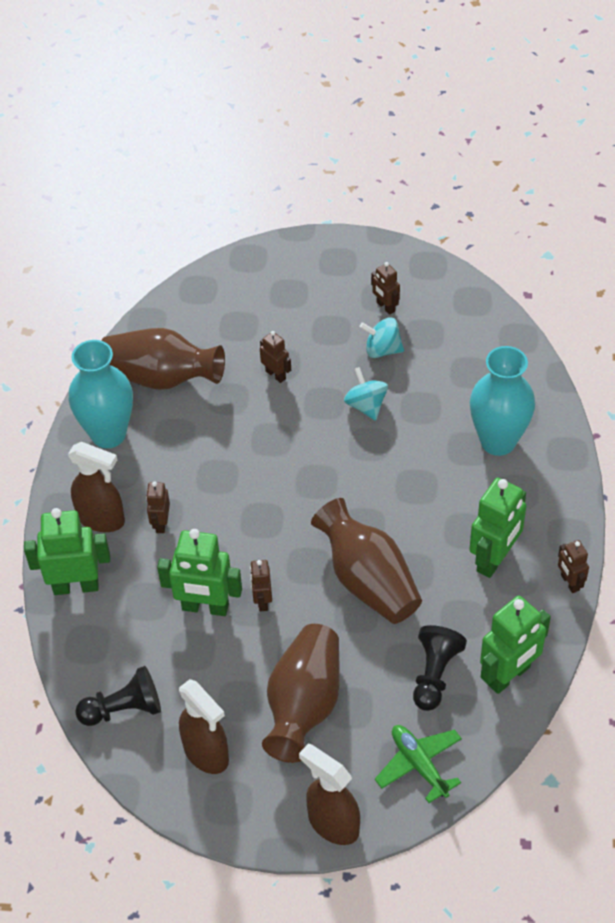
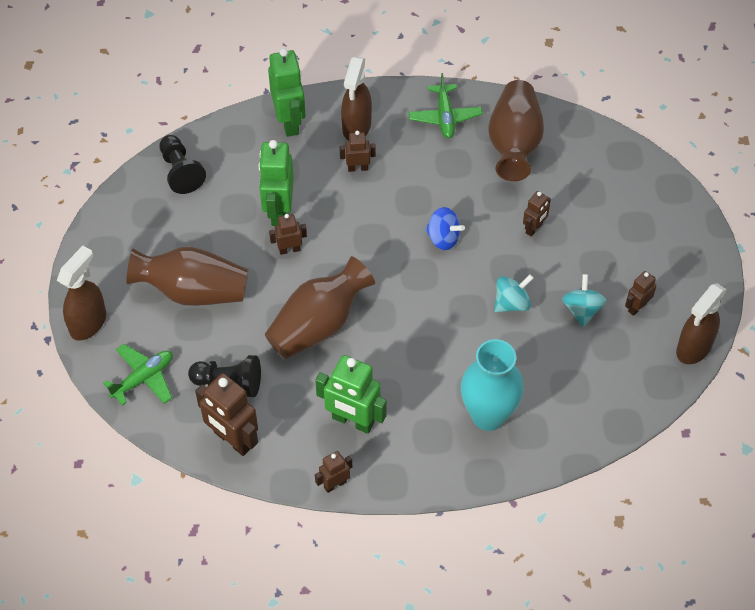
camera: 80 degrees right, 5 degrees up
(108, 434) = (445, 117): turquoise vase -> green plane
(206, 754) = (145, 231): brown spray bottle -> brown spray bottle (693, 348)
(273, 454) = (443, 238): none -> blue spinning top
(509, 676) = (232, 440): green robot -> brown robot

